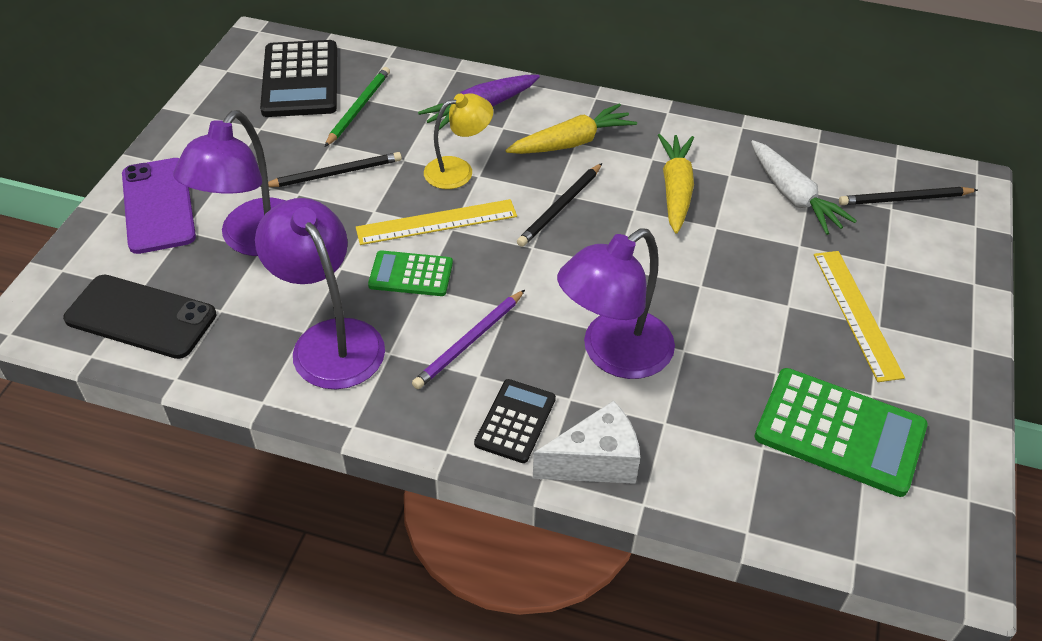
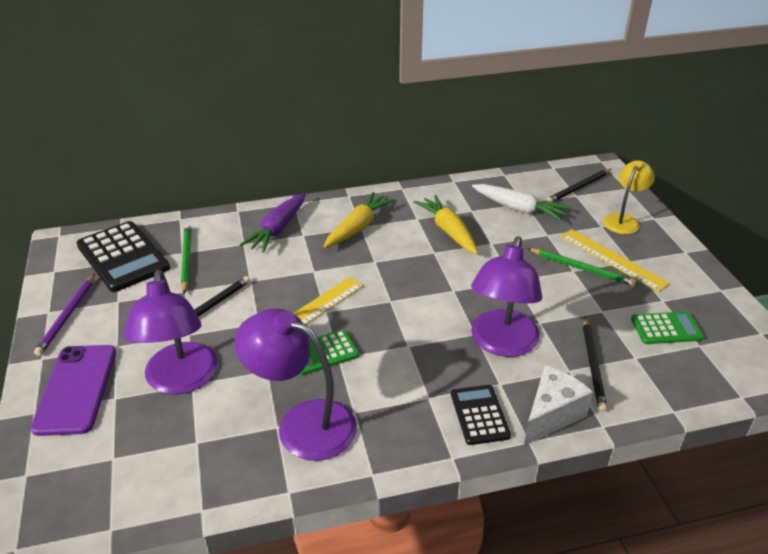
camera: 30 degrees left, 10 degrees down
(141, 317) = (131, 478): black phone -> none
(158, 205) = (76, 389): purple phone -> purple phone turned 45 degrees clockwise
(458, 170) = (296, 273): yellow lamp -> yellow lamp (623, 220)
(470, 341) = (403, 378): purple pencil -> purple pencil (67, 316)
(560, 207) = (386, 269): black pencil -> black pencil (593, 364)
(801, 307) = (581, 268): none -> green pencil
(839, 432) = (666, 328): green calculator -> green calculator, size x0.58

